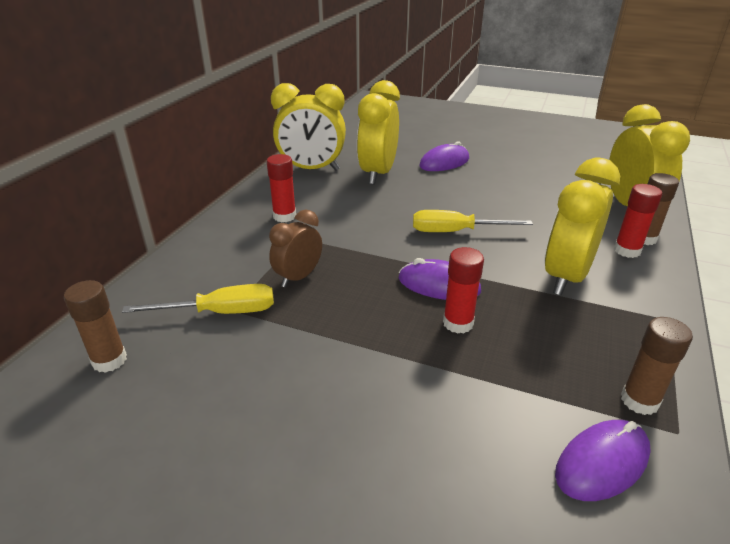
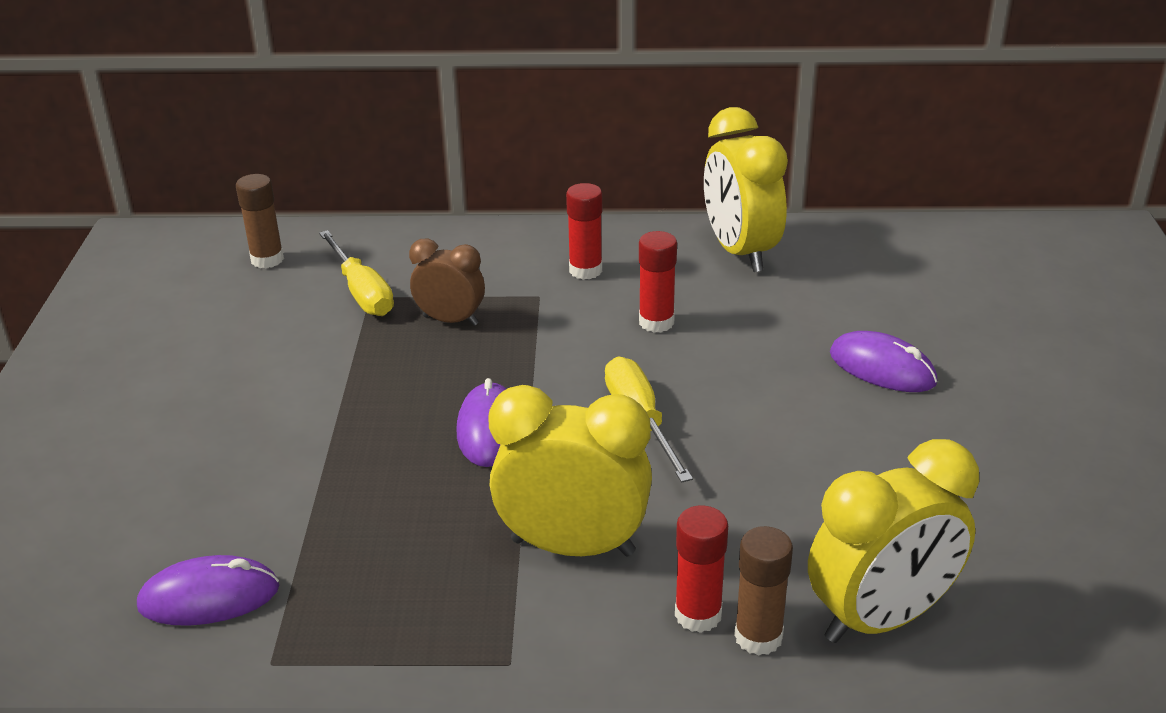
camera: 70 degrees right, 0 degrees up
(378, 174) = (777, 312): yellow clock -> none
(458, 323) = (412, 459): red glue stick -> red glue stick (656, 322)
(602, 463) = (209, 597): purple mouse -> purple mouse turned 45 degrees counterclockwise
(639, 401) = (317, 628): brown glue stick -> none

